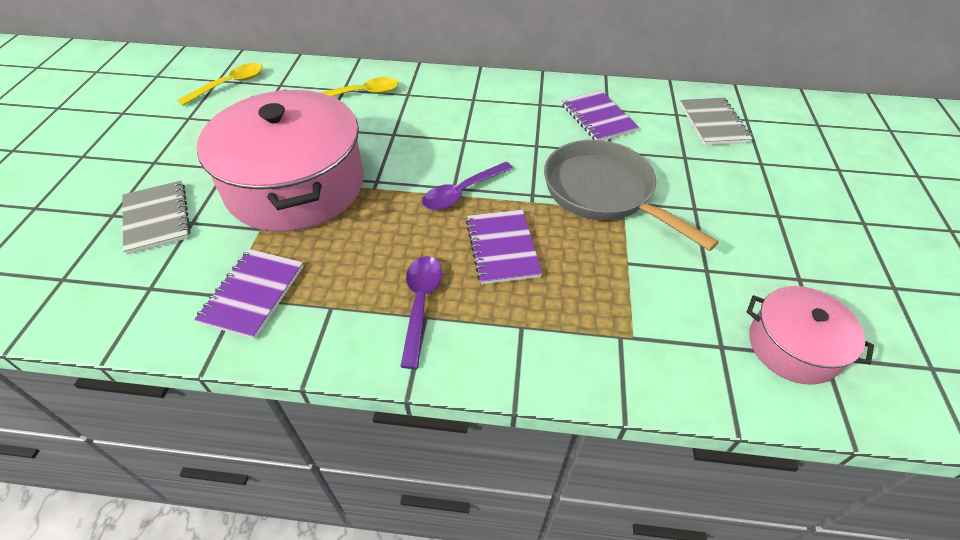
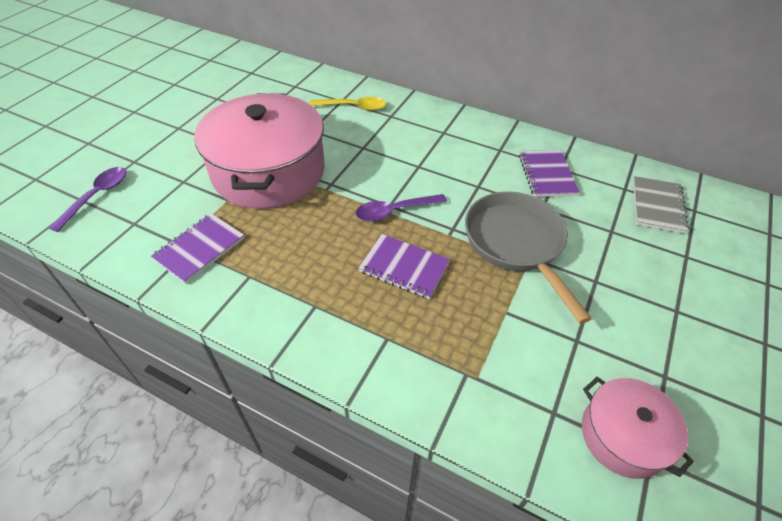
camera: 20 degrees right, 0 degrees up
(157, 218) = (161, 172): grey notebook -> none
(229, 85) = (258, 78): yellow spoon -> none
(420, 304) = (316, 294): purple spoon -> purple spoon (97, 196)
(502, 248) = (404, 267): purple notebook -> purple notebook turned 75 degrees counterclockwise

